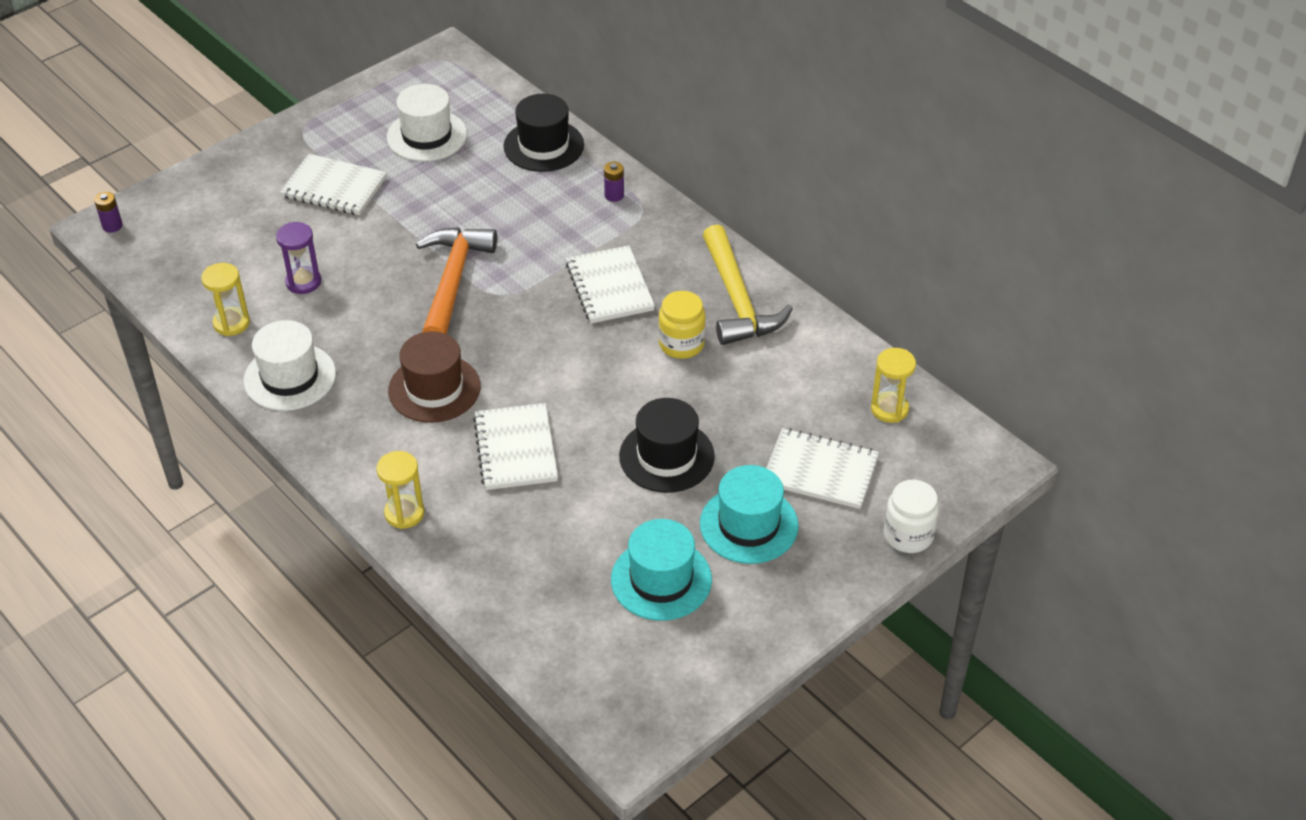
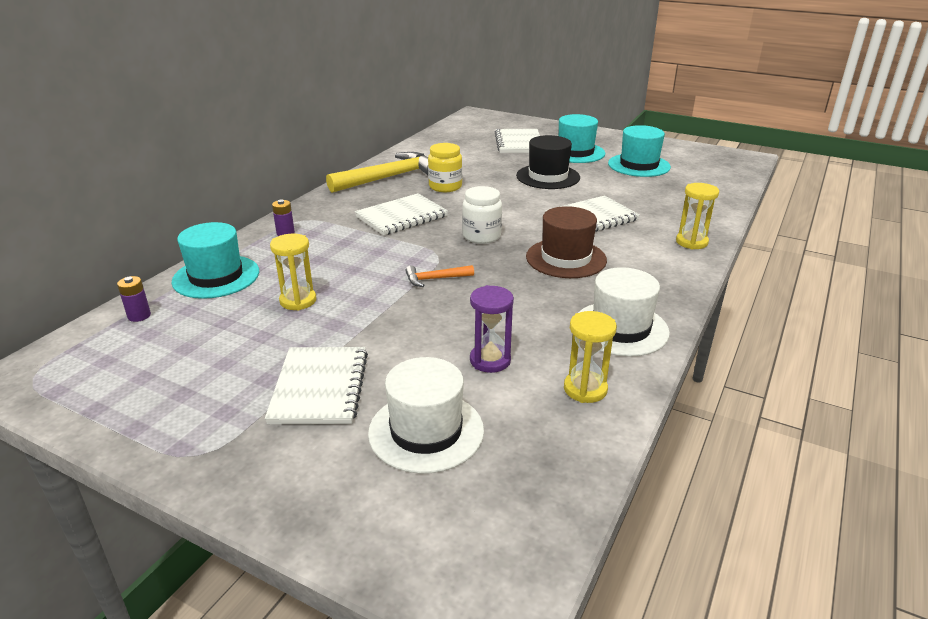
camera: 110 degrees left, 15 degrees down
(112, 226) = (489, 589): purple battery -> purple battery (139, 316)
(427, 136) = (204, 348): white hat -> white hat (426, 431)
(452, 281) = (435, 279): orange hammer -> orange hammer, size x0.46
(543, 146) = (216, 276): black hat -> turquoise hat
(889, 409) = (457, 135): yellow hourglass -> yellow hourglass (298, 301)
(908, 535) = (542, 124): white jar -> white jar (481, 236)

